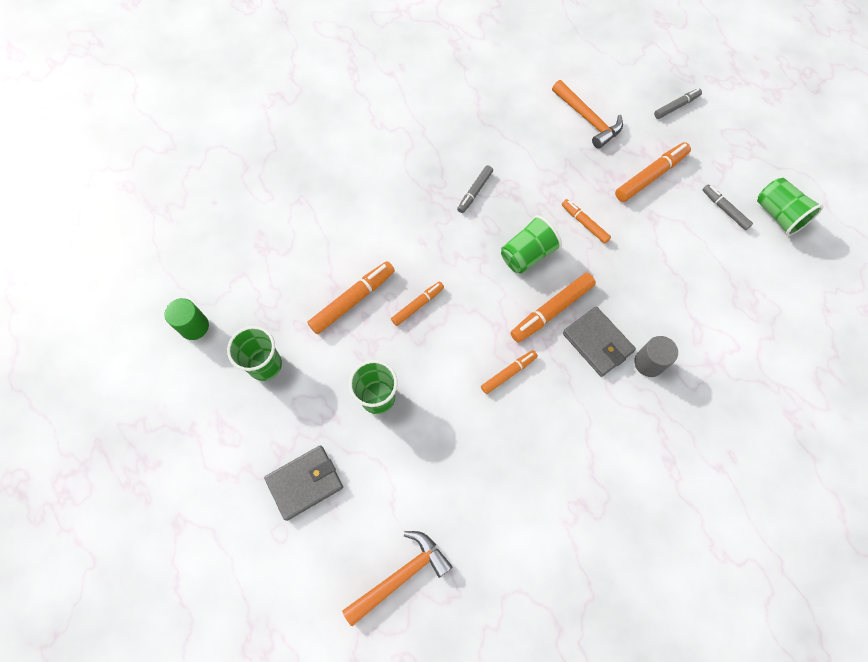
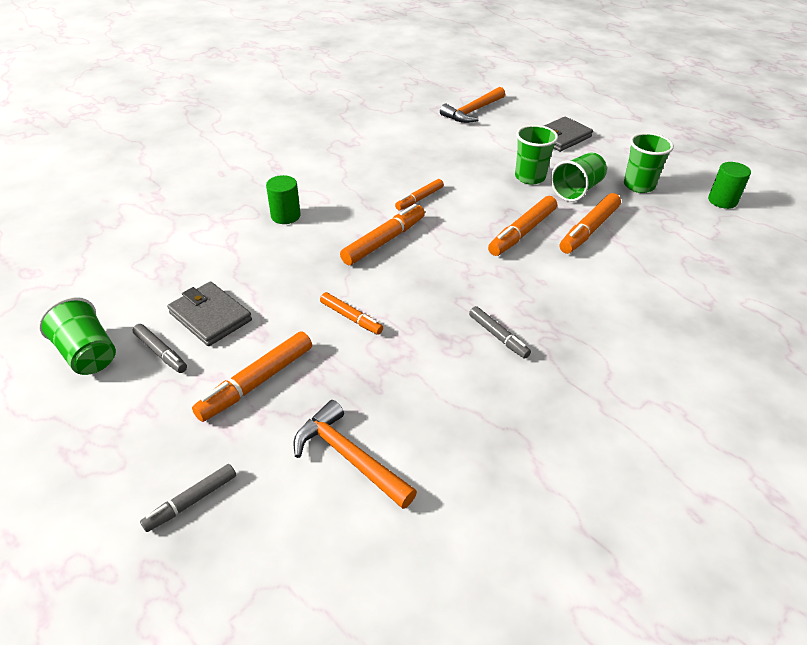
camera: 170 degrees right, 25 degrees down
(418, 305) = (522, 232): orange marker -> orange marker, size x1.61
(474, 192) = (498, 336): grey marker -> grey marker turned 120 degrees clockwise
(527, 254) = (417, 282): green cup -> green cup (576, 190)
(597, 342) = (336, 224): grey wallet -> grey wallet (210, 317)
(649, 363) = (285, 216): grey cylinder -> green cylinder

